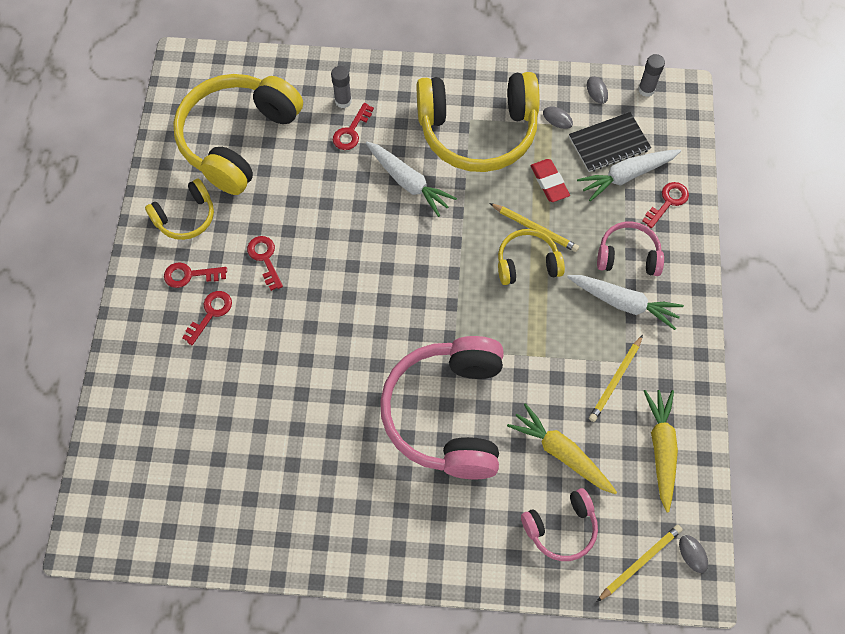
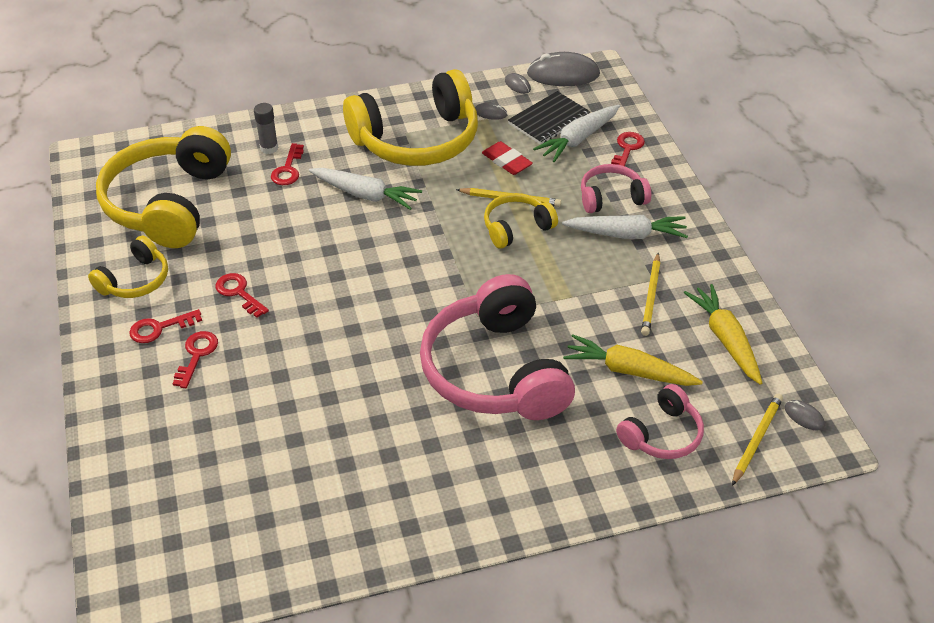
camera: 20 degrees left, 20 degrees down
(646, 90) = (563, 74): grey glue stick -> grey mouse

